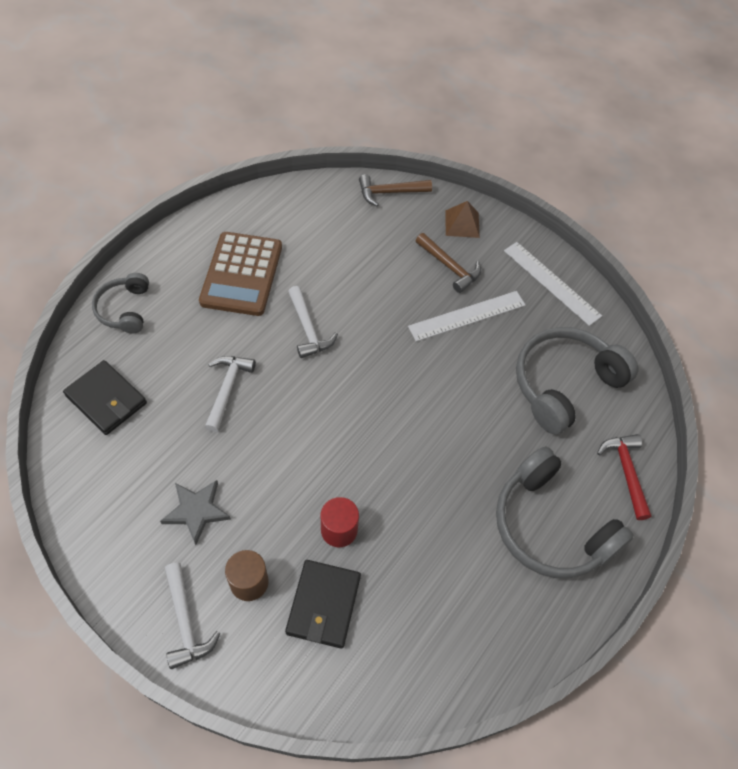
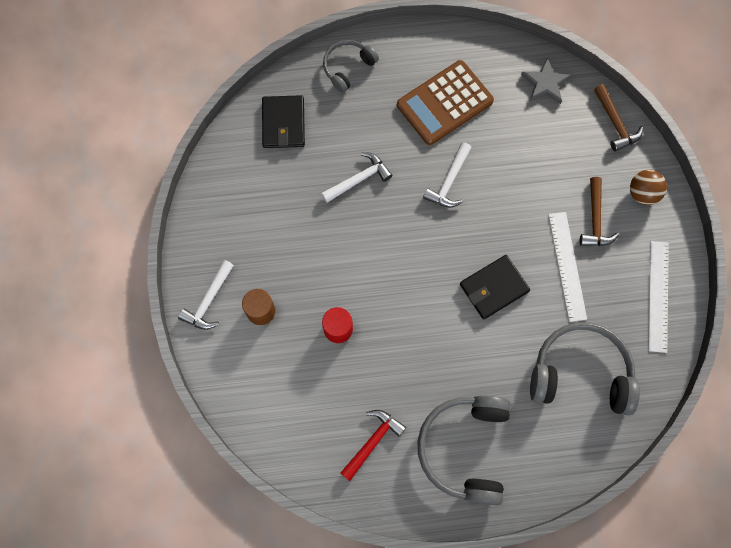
camera: 50 degrees right, 15 degrees up
(196, 511) = (271, 242): grey star -> grey star (545, 83)
(323, 605) = (287, 362): black wallet -> black wallet (493, 288)
(390, 192) = (615, 123): brown hammer -> brown hammer turned 150 degrees counterclockwise
(462, 224) = (642, 193): brown pyramid -> brown ball
(467, 316) = (567, 266): white ruler -> white ruler turned 60 degrees clockwise
(626, 472) = (554, 466): red hammer -> red hammer (373, 442)

